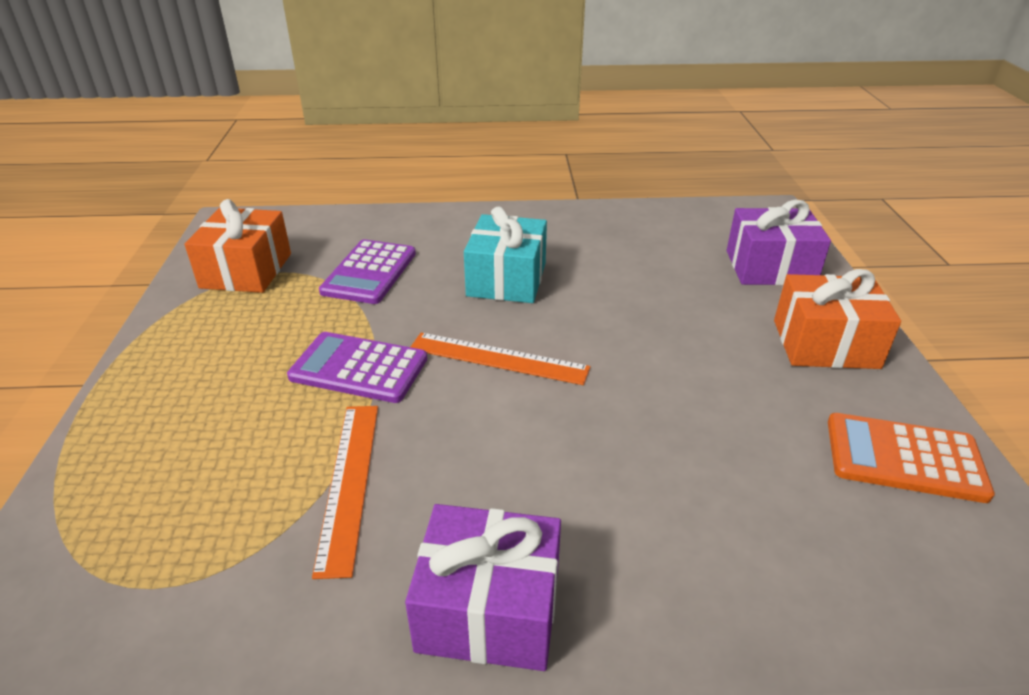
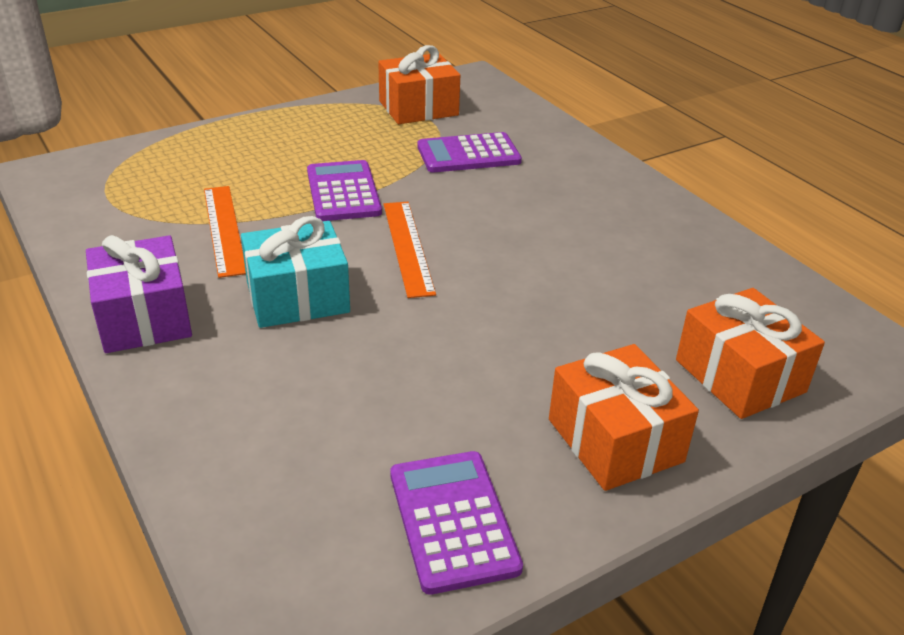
camera: 60 degrees right, 0 degrees up
(349, 482) = (224, 229): orange ruler -> orange ruler turned 75 degrees counterclockwise
(507, 279) = (528, 218): turquoise gift -> turquoise gift (297, 297)
(770, 267) = (740, 376): purple gift -> orange gift
(904, 458) = (453, 520): orange calculator -> purple calculator

